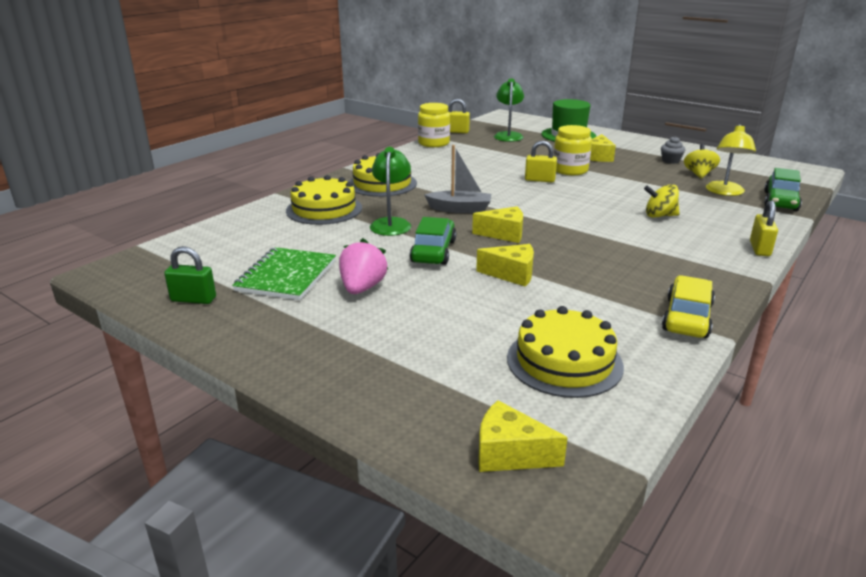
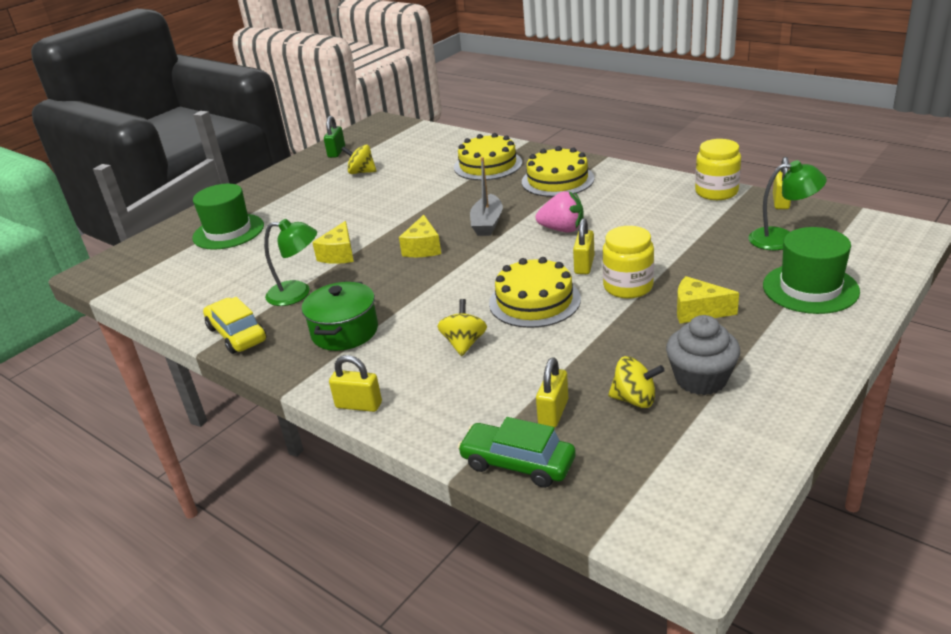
camera: 95 degrees right, 5 degrees up
(286, 276) = (361, 172): green notebook -> yellow spinning top
(362, 288) = (334, 199): pink strawberry -> pink strawberry (562, 229)
(391, 223) = (453, 196): green lamp -> green lamp (297, 293)
(431, 363) = (228, 232): none -> green hat
(433, 251) = (391, 219): green car -> none
(510, 454) = (132, 260): yellow cheese -> none
(564, 361) = (205, 277): yellow cake -> yellow cake (534, 301)
(660, 261) = (345, 332): none -> green pot
(670, 161) = (701, 379): grey cupcake -> grey cupcake, size x1.76
(687, 317) = (237, 334): yellow car -> yellow car turned 150 degrees counterclockwise
(725, 192) = (553, 412): yellow lamp -> yellow padlock

